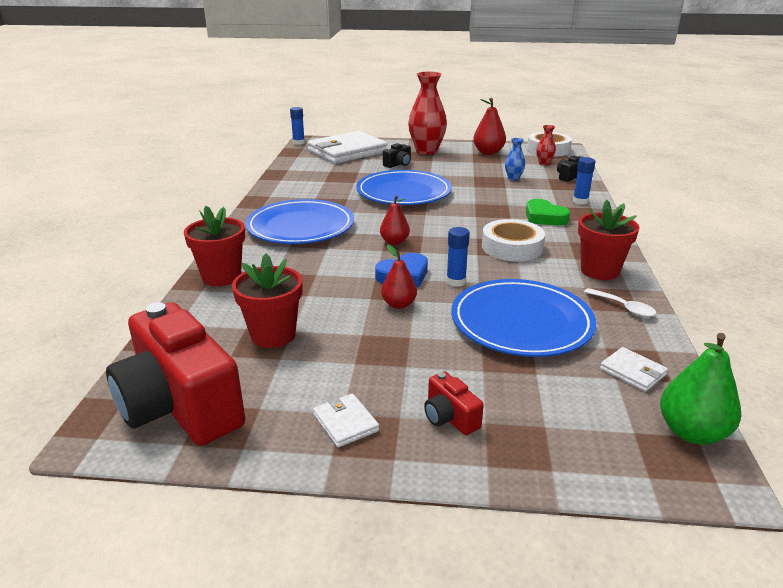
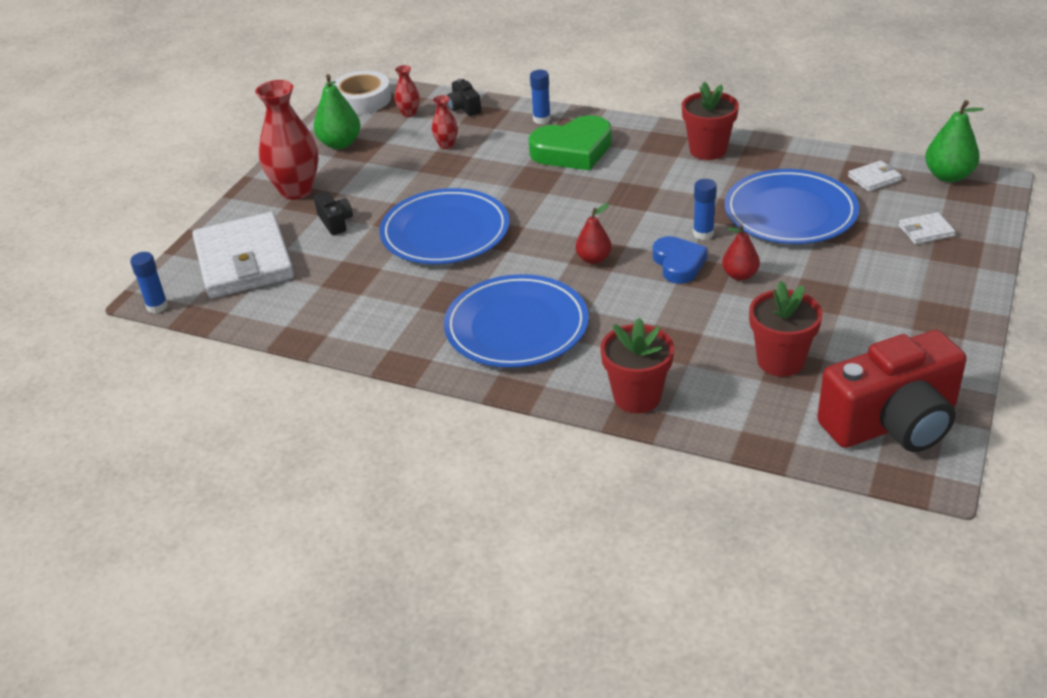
camera: 70 degrees left, 10 degrees up
(345, 423) = (925, 327): white wallet -> white wallet (925, 231)
(449, 417) = (923, 274): red camera -> none
(488, 152) = (340, 144): red pear -> green pear
(512, 247) = (639, 186): white tape -> none
(513, 178) = (446, 145): blue vase -> red vase
(544, 217) = (573, 150): green heart -> green heart, size x1.56
(624, 307) = (778, 156): white spoon -> none

